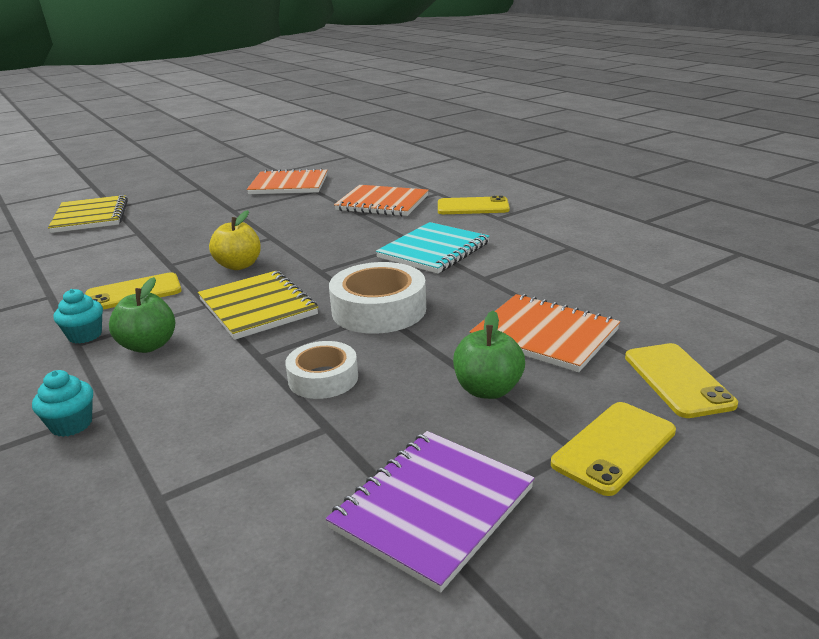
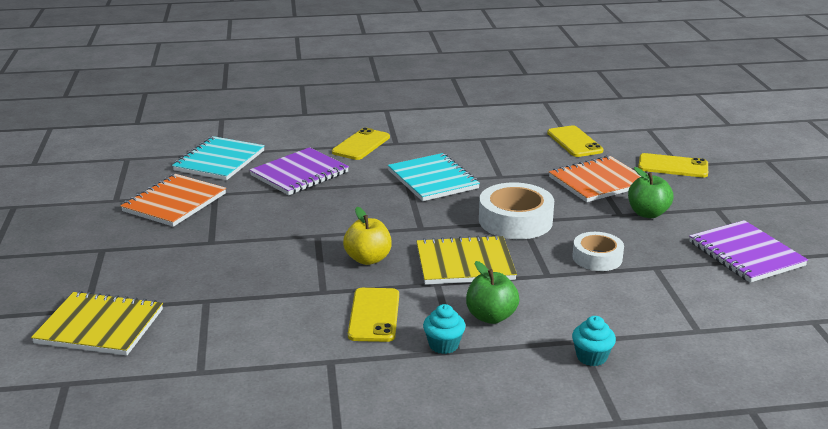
camera: 65 degrees left, 0 degrees up
(375, 176) = (219, 161): none -> turquoise notebook
(382, 203) = (299, 174): orange notebook -> purple notebook
(614, 447) = (721, 199): yellow phone -> yellow phone (574, 142)

